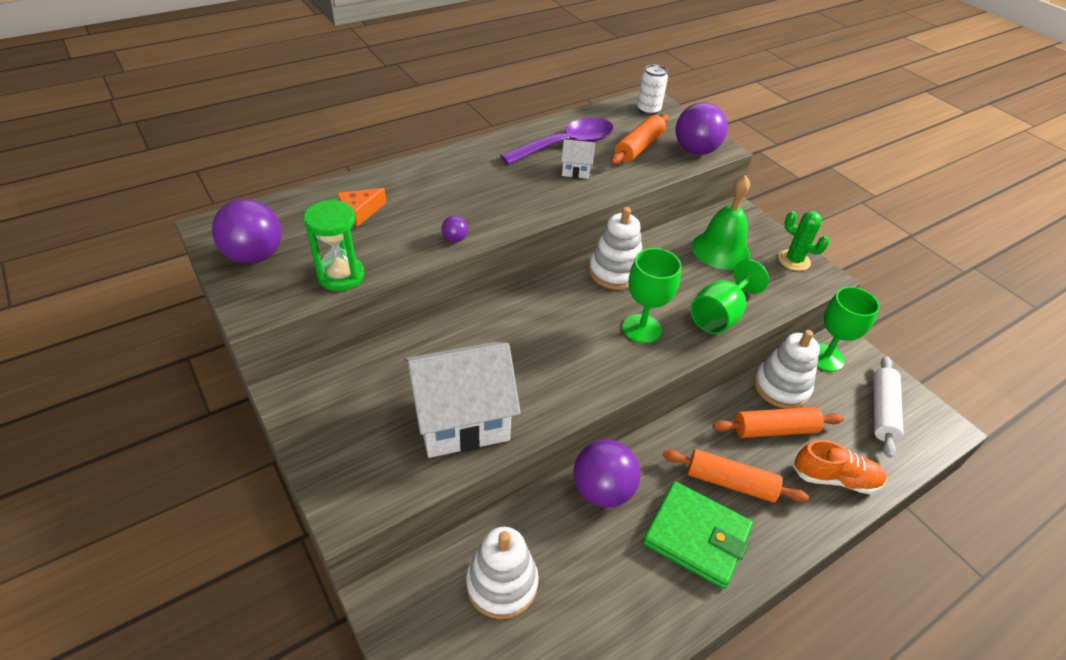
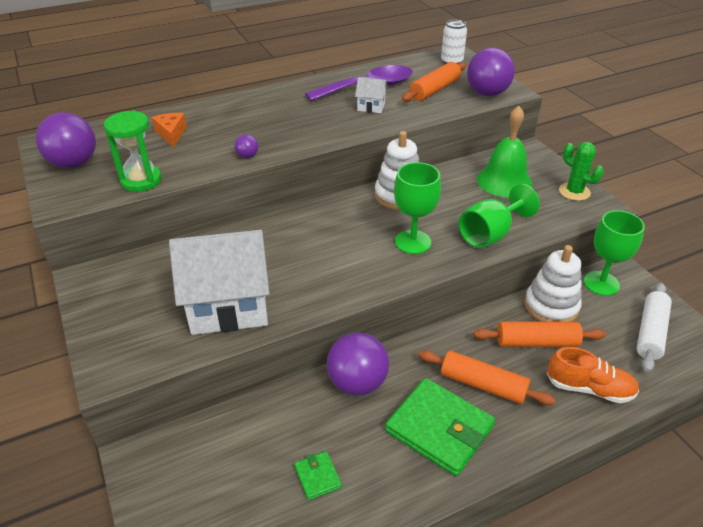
camera: 10 degrees right, 5 degrees down
(360, 212) = (171, 134): orange cheese -> orange cheese turned 105 degrees clockwise
(502, 583) = (246, 454): white stacking toy -> none
(583, 603) = (317, 477): none -> green wallet

